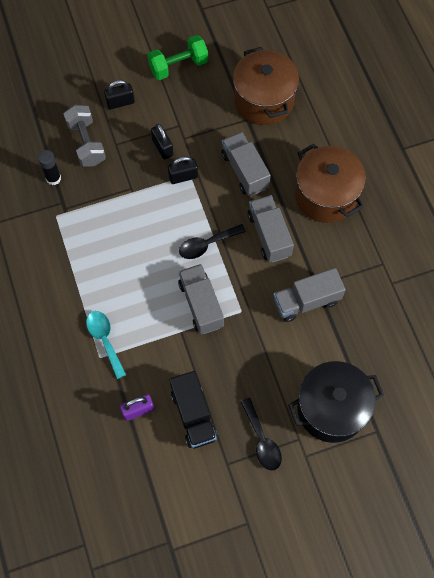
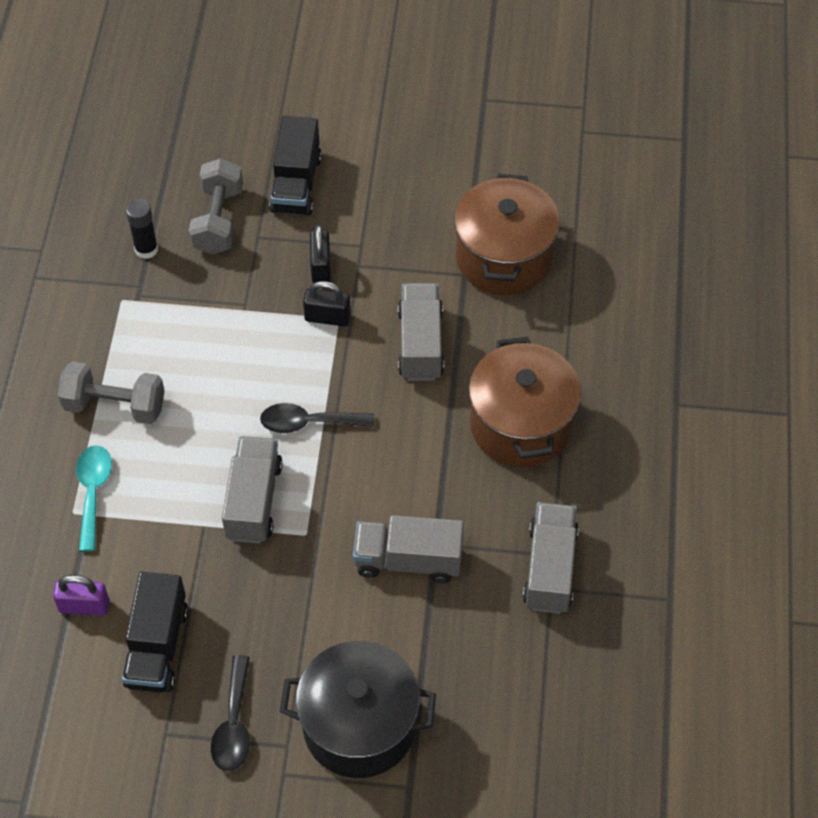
camera: 25 degrees right, 10 degrees down
(88, 282) = (114, 405): none -> grey dumbbell
(120, 102) = (296, 184): black padlock -> black truck
(178, 66) = (406, 165): green dumbbell -> none
(269, 235) = (406, 446): grey truck -> grey truck (549, 568)

